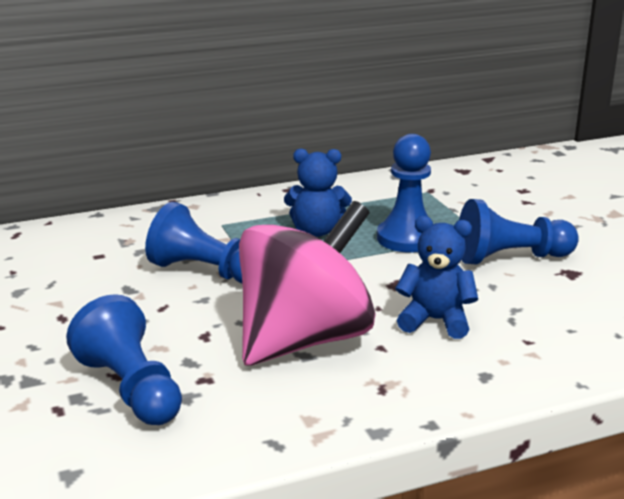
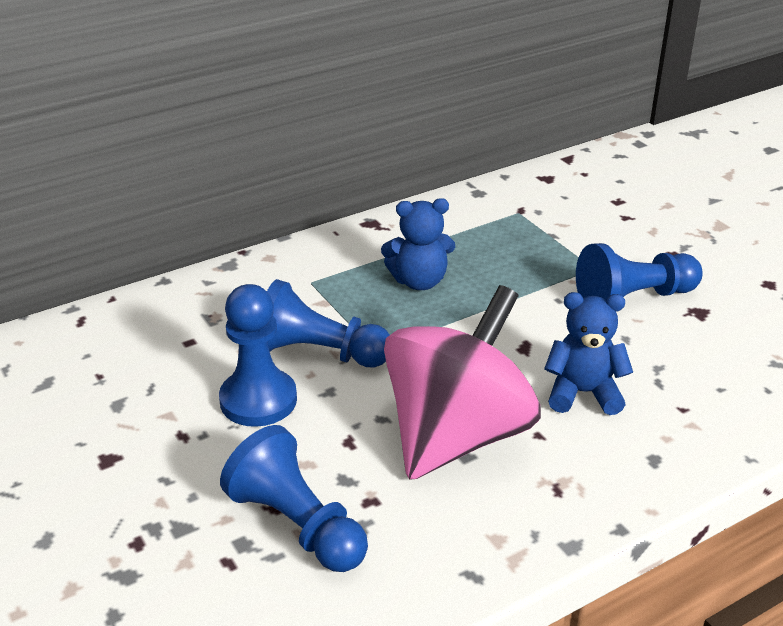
camera: 10 degrees left, 10 degrees up
(407, 238) = (518, 282): blue pawn -> blue pawn (258, 400)

